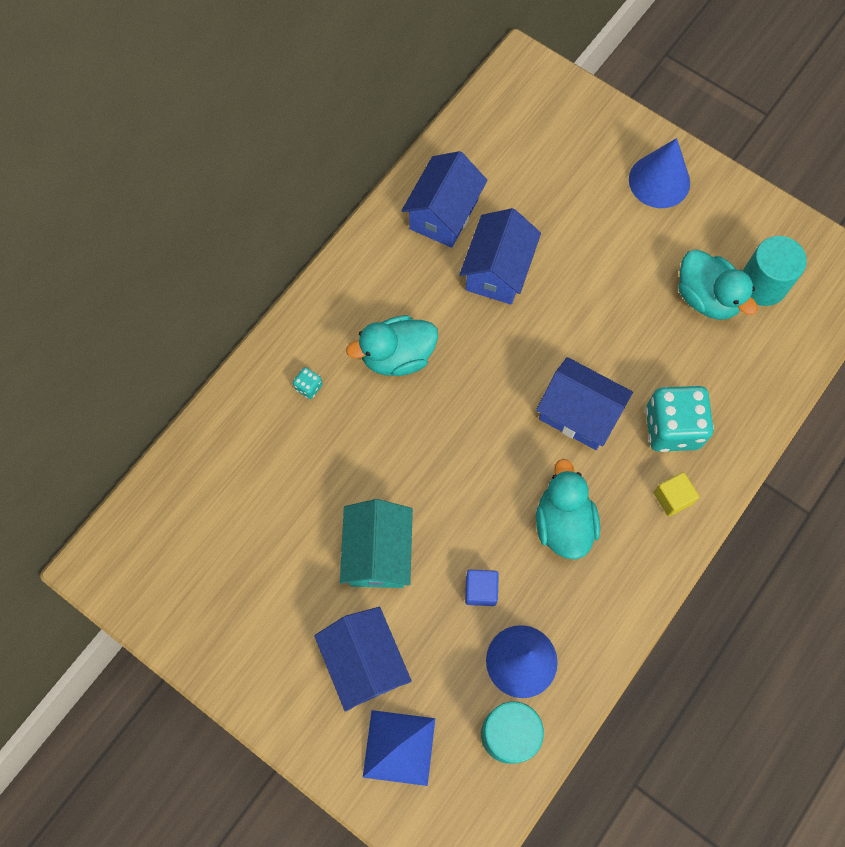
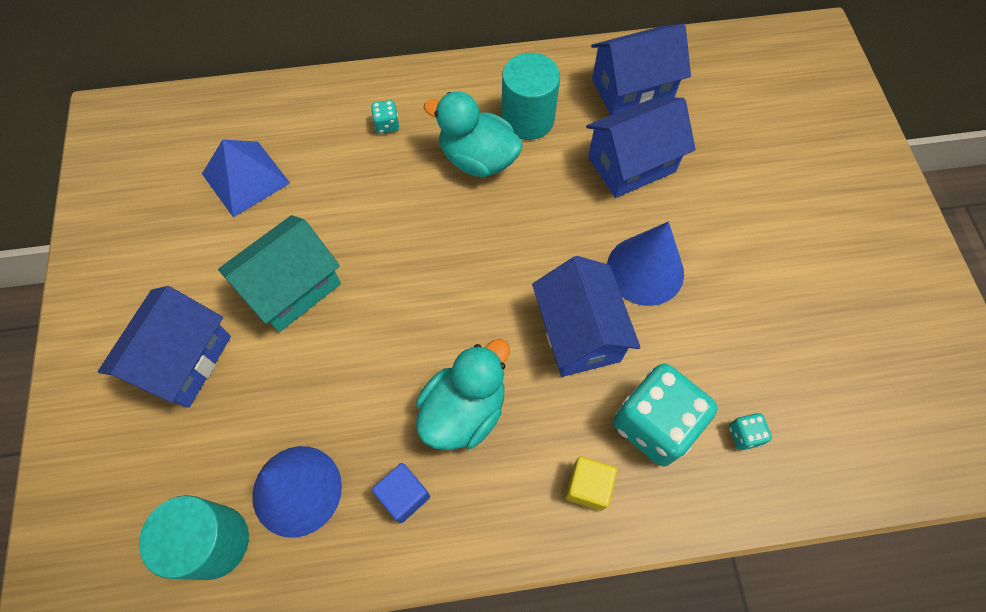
camera: 45 degrees right, 5 degrees down
(399, 747) = (125, 455): blue pyramid -> blue pyramid (245, 178)
(480, 590) = (334, 396): blue cube -> blue cube (404, 495)
(659, 181) = (861, 210): blue cone -> blue cone (645, 270)
(706, 297) = (810, 342): turquoise duck -> none
(722, 388) = (744, 435): none -> turquoise dice
(762, 284) = (884, 379): turquoise cylinder -> turquoise cylinder (527, 119)

